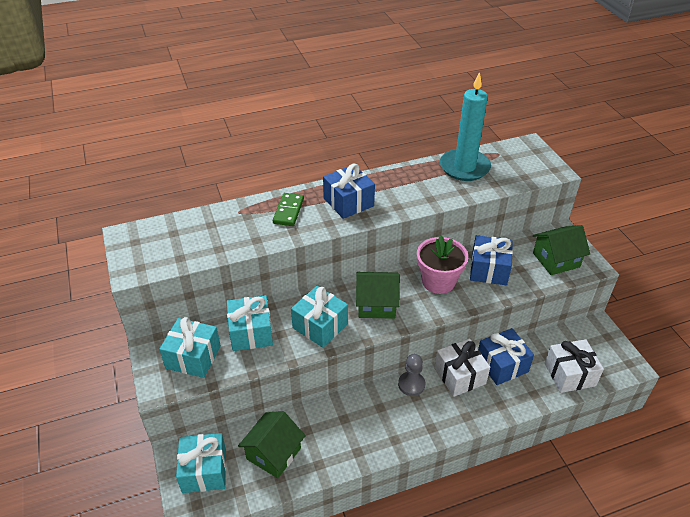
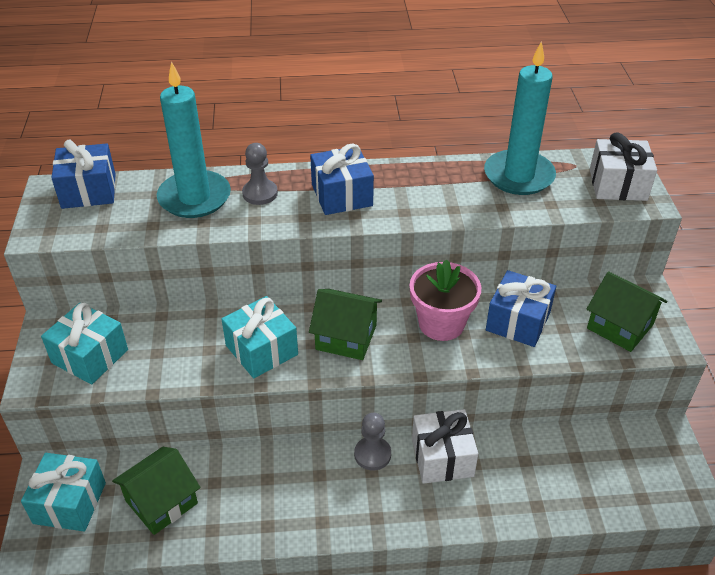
camera: 15 degrees right, 0 degrees up
(241, 222) = (194, 198): none -> turquoise candle
(251, 332) = (172, 340): turquoise gift -> none
(288, 211) = (260, 193): green domino -> grey pawn
(502, 365) = (507, 456): blue gift -> blue gift (89, 191)
(556, 260) = (620, 326): green house -> green house turned 45 degrees clockwise
(569, 374) = (599, 490): white gift -> white gift (618, 185)

